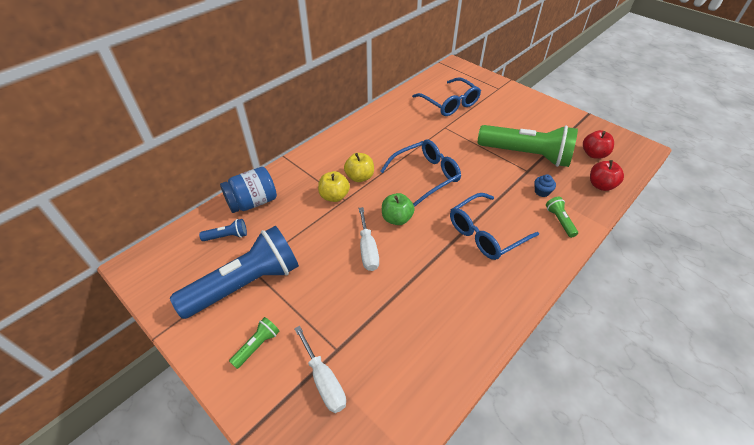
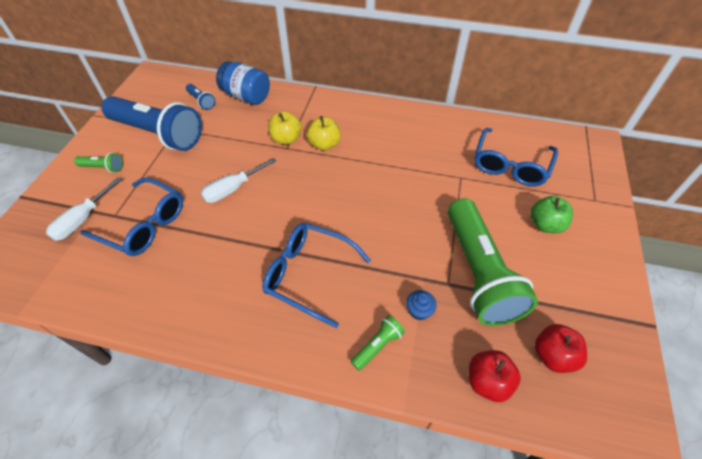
camera: 60 degrees right, 5 degrees up
(397, 218) = (285, 193): green apple -> green apple (545, 225)
(426, 176) = (364, 191): blue glasses -> blue glasses (144, 225)

